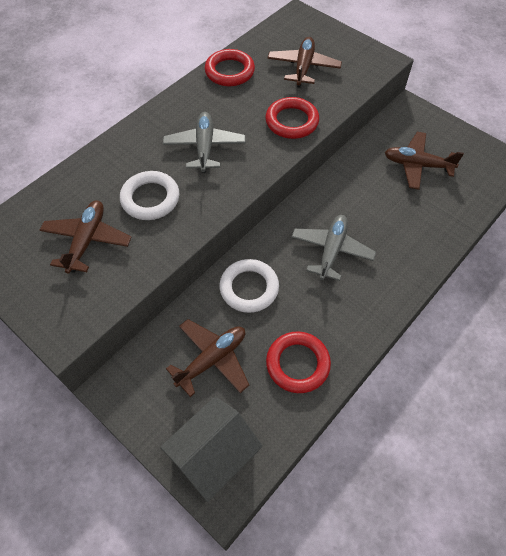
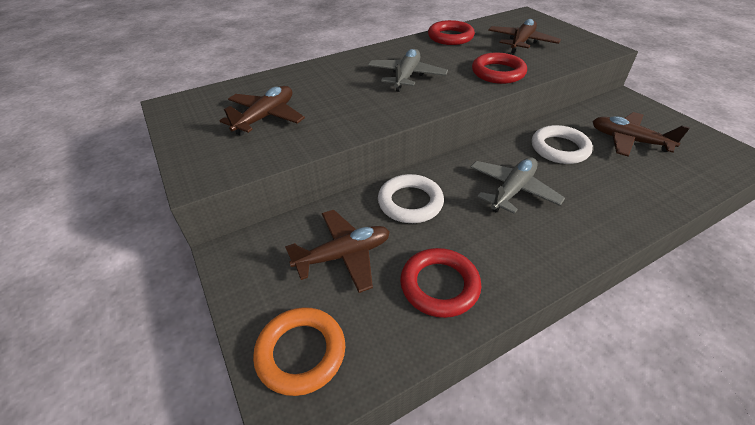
camera: 20 degrees right, 15 degrees down
(150, 198) = (339, 100): white ring -> white ring (559, 148)
(213, 454) = (301, 353): grey house -> orange ring

